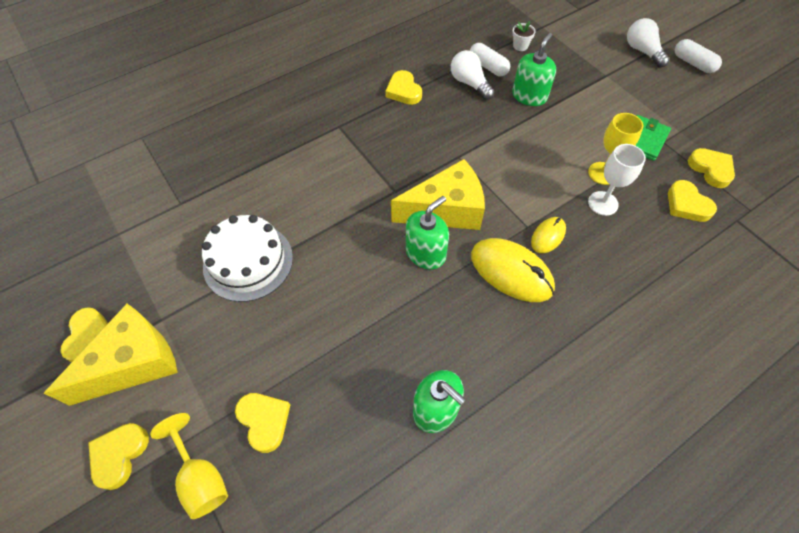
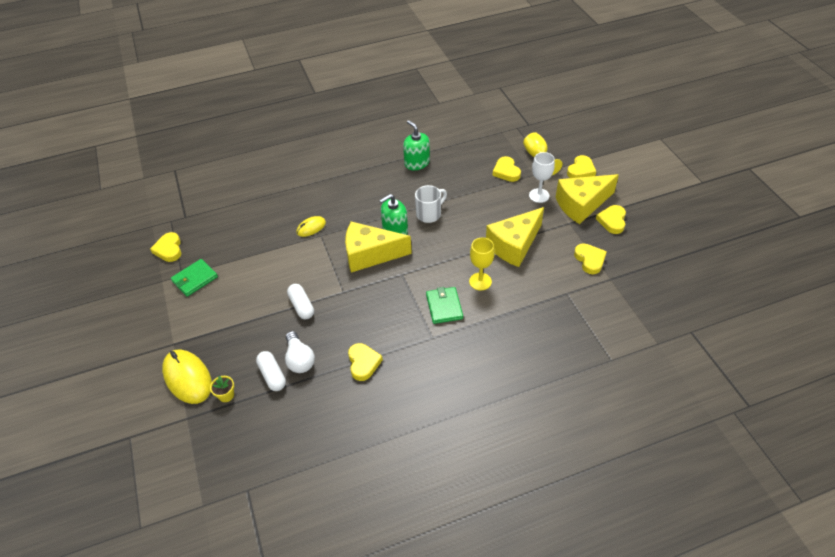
camera: 165 degrees left, 10 degrees down
(248, 262) = (514, 245): white cake -> yellow cheese
(332, 160) = (444, 306): none -> green wallet
(383, 294) = (429, 214): none -> white mug
(511, 272) = (346, 213): yellow mouse -> yellow mouse (187, 378)
(520, 46) = (226, 395): white flower pot -> yellow flower pot
(529, 96) = (255, 335): green soap dispenser -> none
(602, 173) = (245, 260): yellow goblet -> yellow goblet (480, 281)
(603, 203) = (261, 240): white goblet -> white goblet (539, 195)
(642, 51) = (118, 364): white light bulb -> none
(687, 204) = (207, 230): yellow heart -> yellow heart (590, 260)
(693, 63) = (88, 340): white capsule -> white capsule (301, 306)

